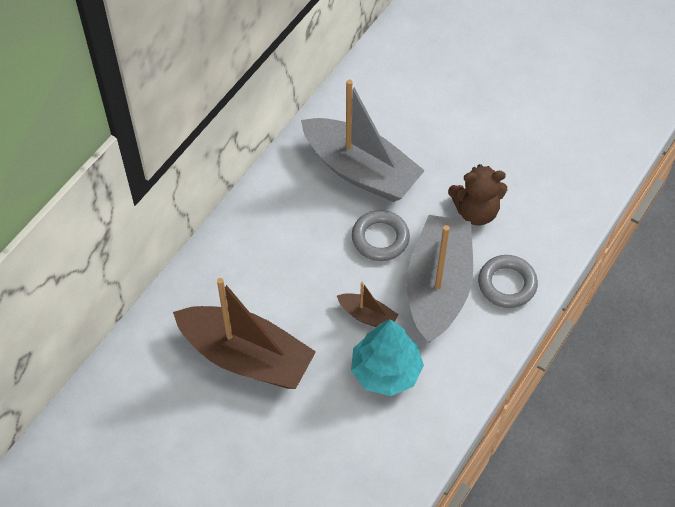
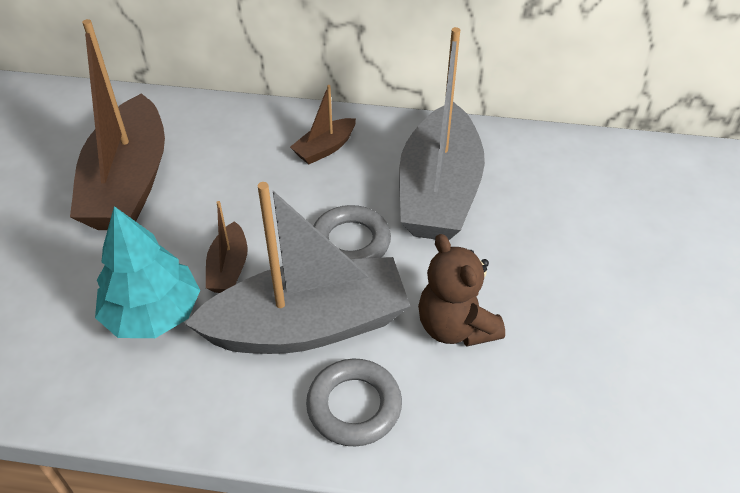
camera: 65 degrees right, 10 degrees down
(279, 219) = (325, 148): none -> brown boat

